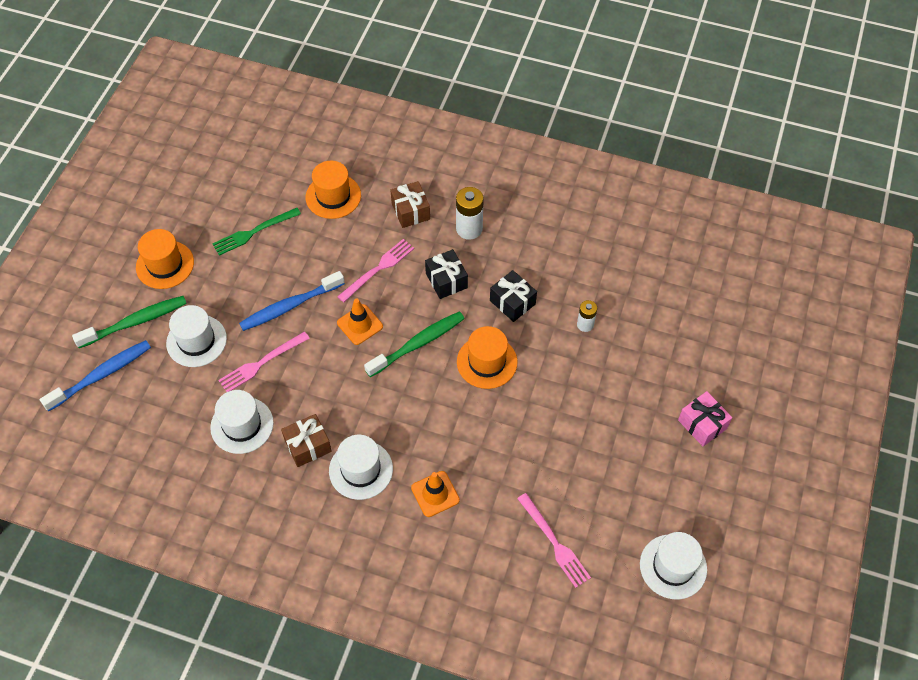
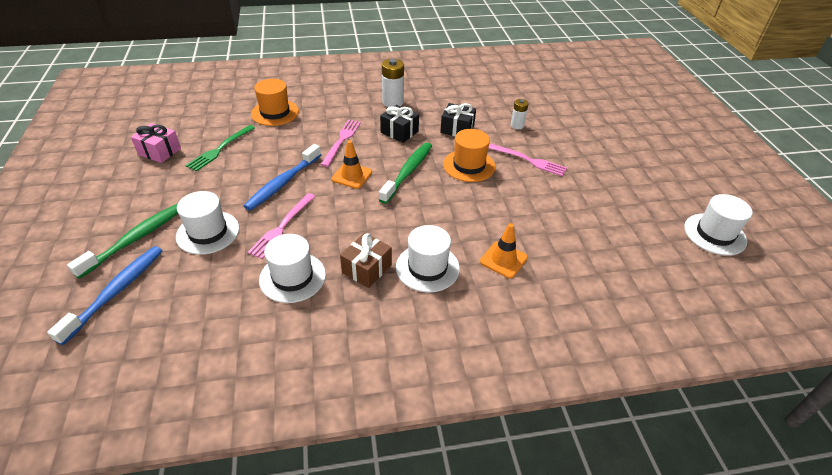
camera: 30 degrees left, 15 degrees down
(165, 265) = (145, 191): orange hat -> none
(410, 211) = (342, 105): brown gift -> none
(554, 542) = (622, 254): pink fork -> pink fork (528, 160)
(702, 424) = (642, 150): pink gift -> pink gift (159, 151)

